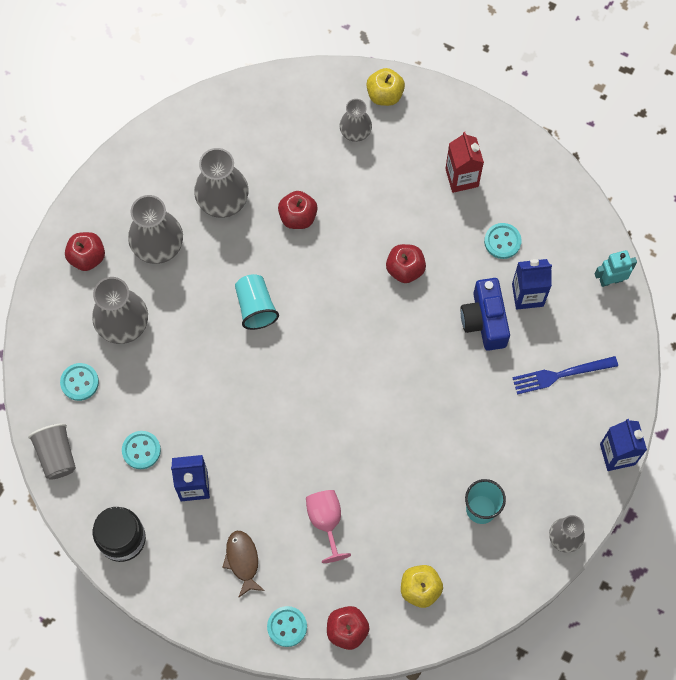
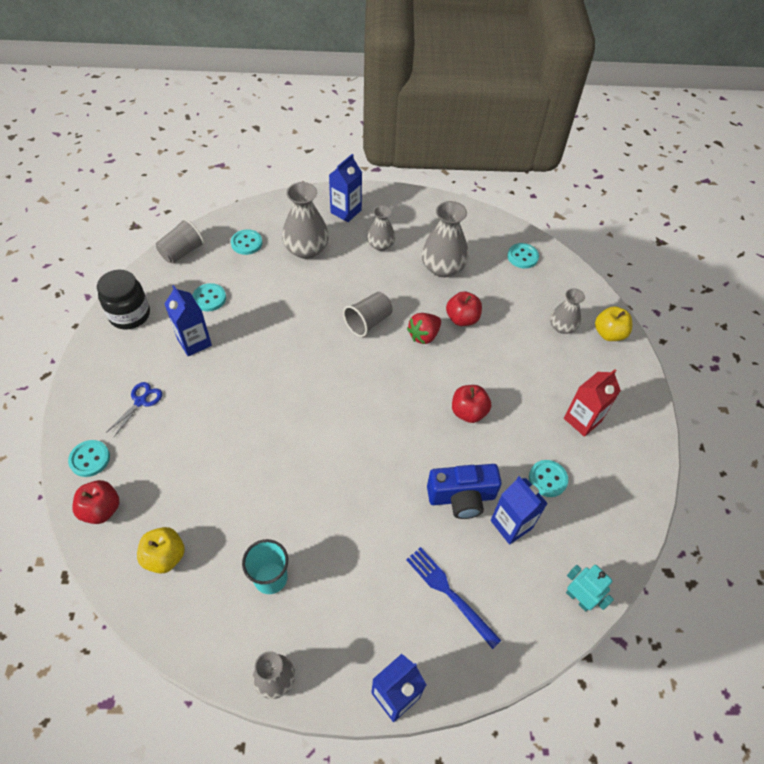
camera: 60 degrees right, 15 degrees down
(87, 257) = (346, 211): red apple -> blue carton
(158, 245) = (380, 245): grey vase -> grey vase, size x0.61
(242, 561) = (141, 401): brown fish -> blue scissors
(250, 114) = (522, 257): none -> turquoise button
(255, 307) = (368, 322): turquoise cup -> grey cup
(299, 263) = (424, 335): none -> red strawberry
(326, 521) = (202, 448): pink goblet -> none
(484, 321) = (461, 497): blue camera -> blue camera turned 150 degrees counterclockwise

